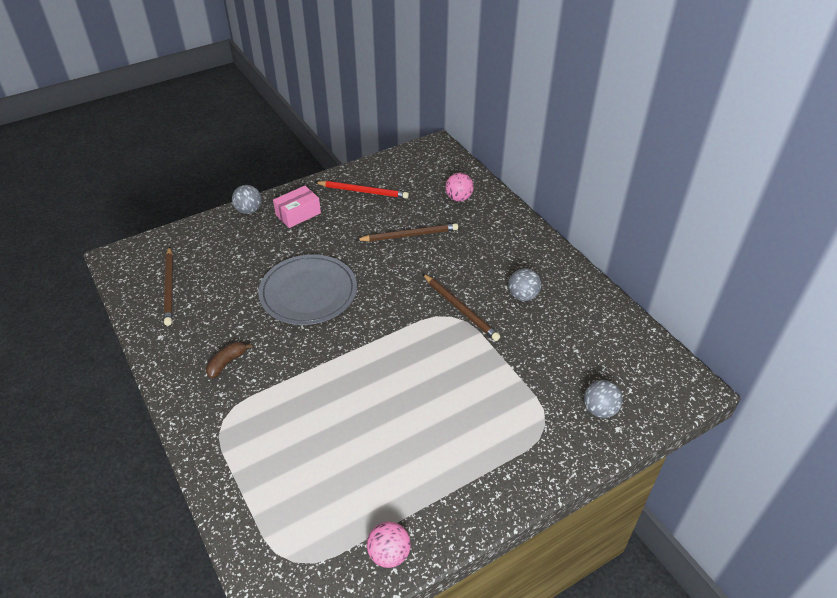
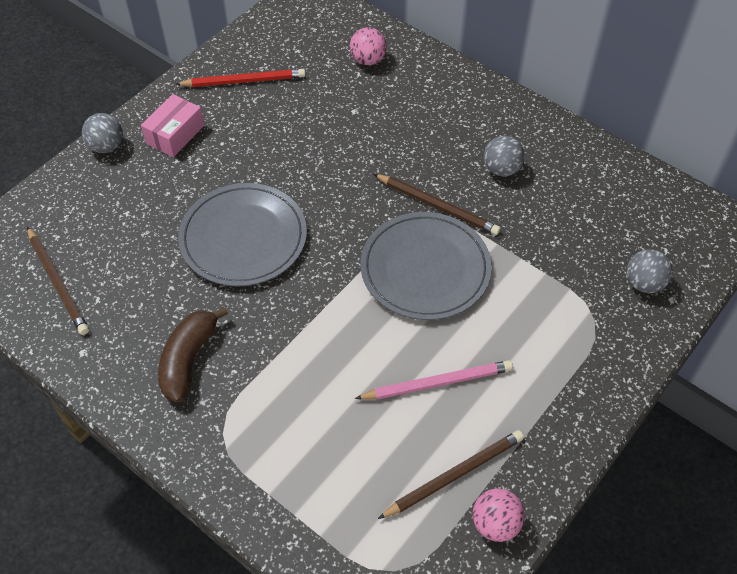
camera: 20 degrees left, 10 degrees up
(227, 363) = (189, 360): brown banana -> brown banana, size x1.59
(397, 434) = (437, 383): none -> pink pencil
(409, 235) = (331, 126): brown pencil -> brown pencil (454, 475)
(429, 350) = (425, 269): none -> grey plate

